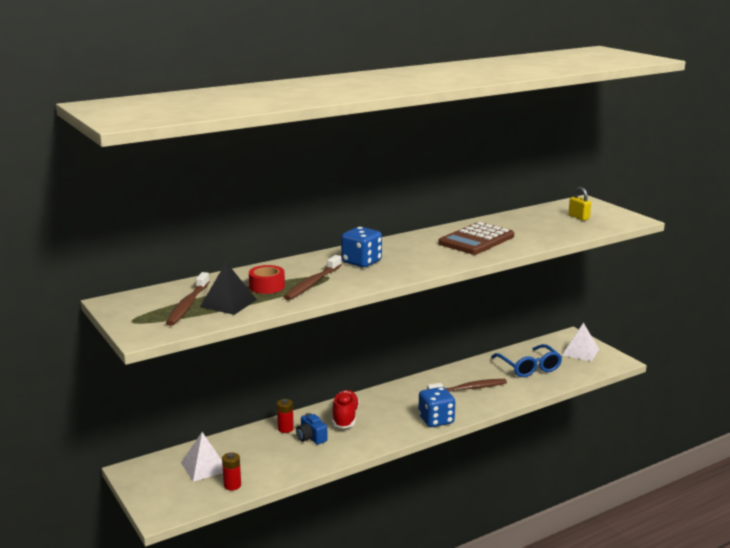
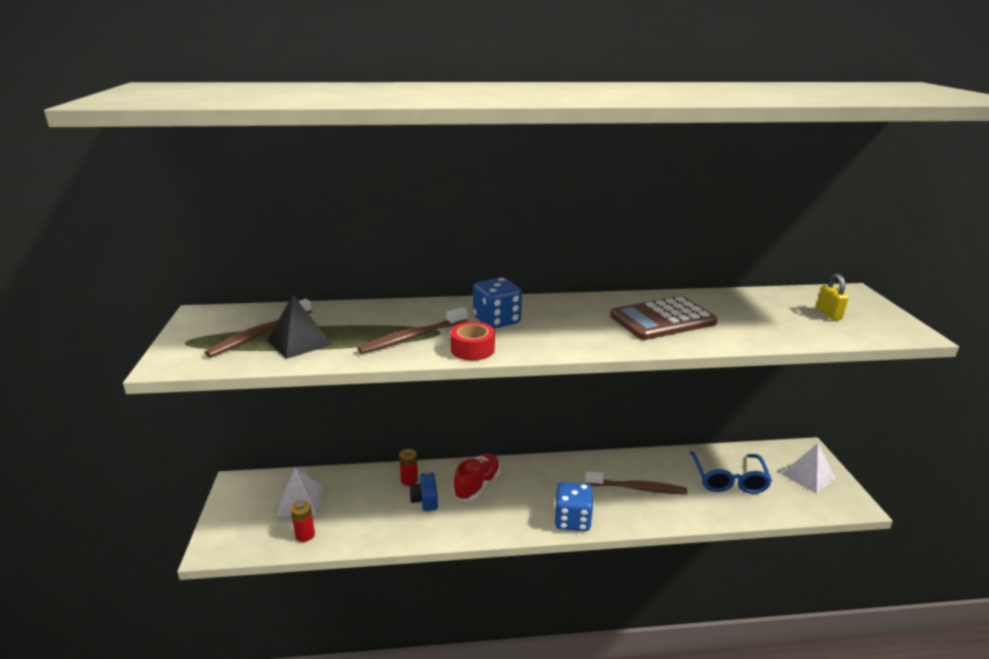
camera: 25 degrees right, 5 degrees up
(267, 286) = (362, 330): red tape -> red tape (472, 349)

